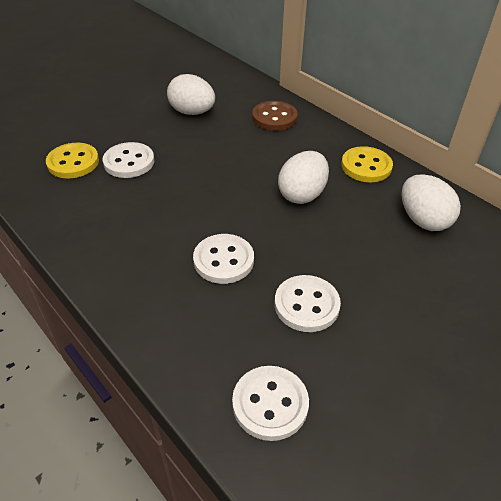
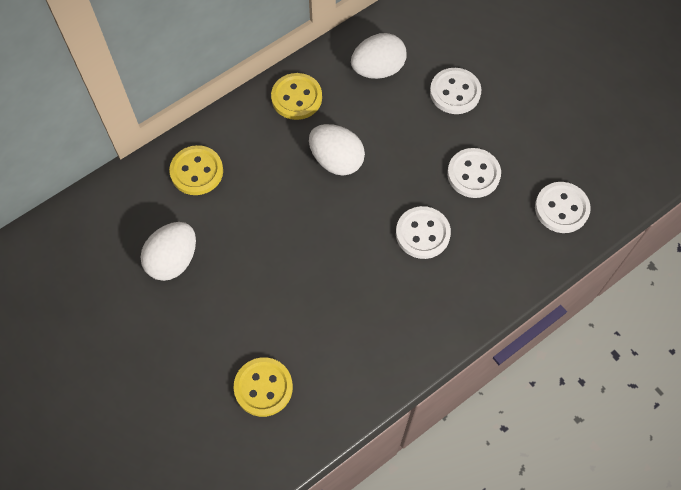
camera: 85 degrees left, 20 degrees up
(129, 162) = (268, 326): white button -> white button (455, 92)
(274, 117) = (196, 171): brown button -> yellow button

